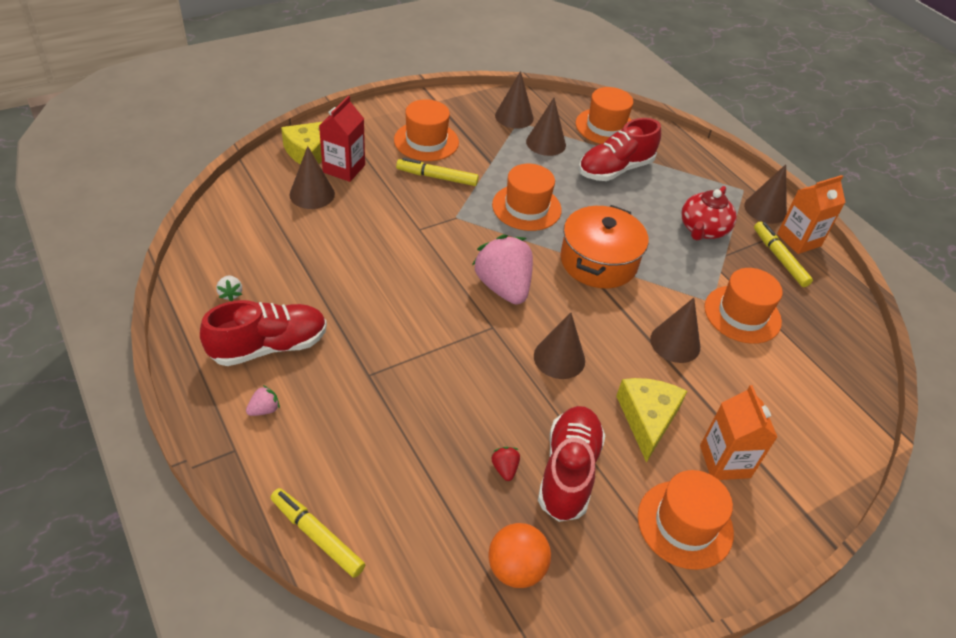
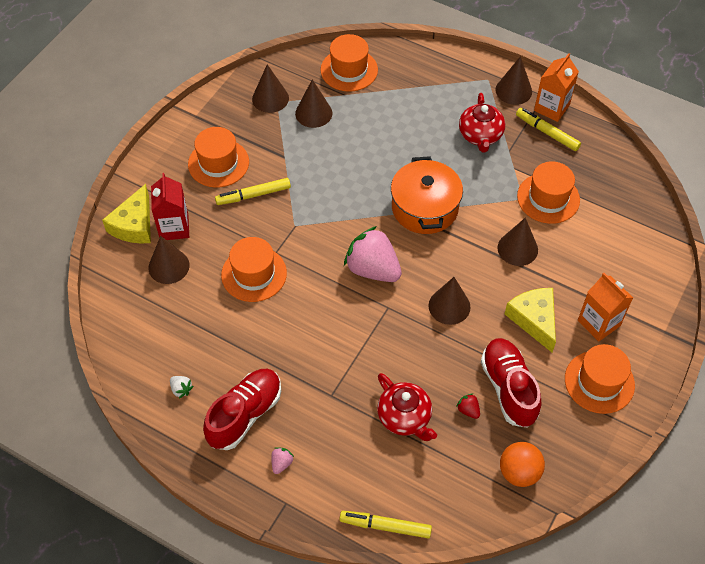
camera: 25 degrees left, 10 degrees up
(428, 437) = (405, 417): none -> red teapot
(526, 207) = (341, 186): orange hat -> orange hat (254, 274)
(615, 169) = (383, 111): red shoe -> none

